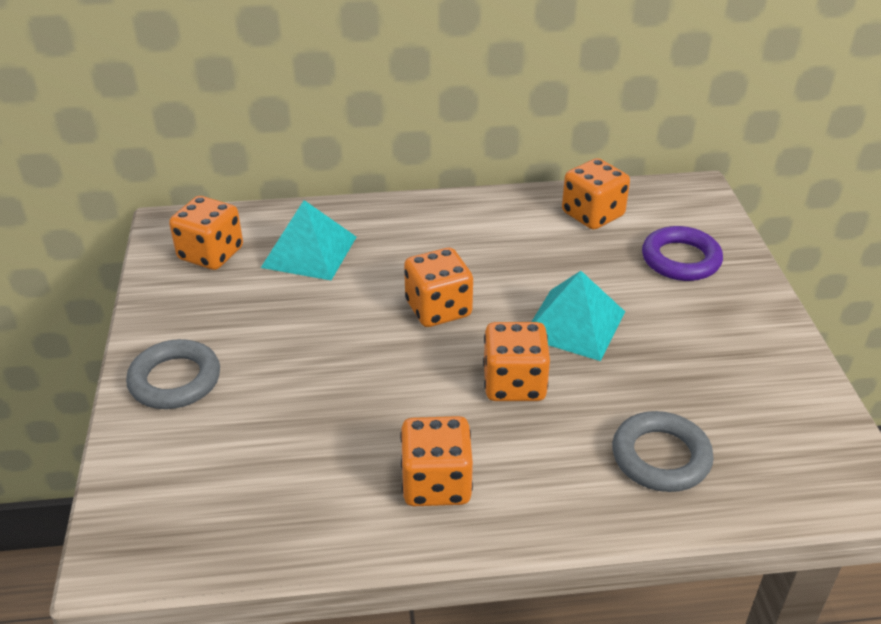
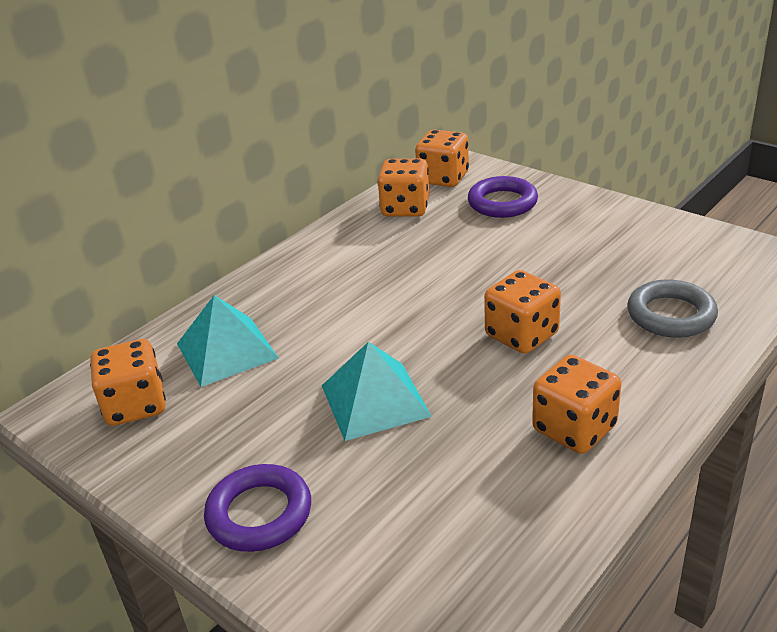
camera: 40 degrees left, 5 degrees down
(175, 380) = (259, 513): grey ring -> purple ring
(438, 309) = (394, 325): orange dice -> orange dice (443, 178)
(574, 324) = (500, 277): turquoise pyramid -> turquoise pyramid (375, 400)

